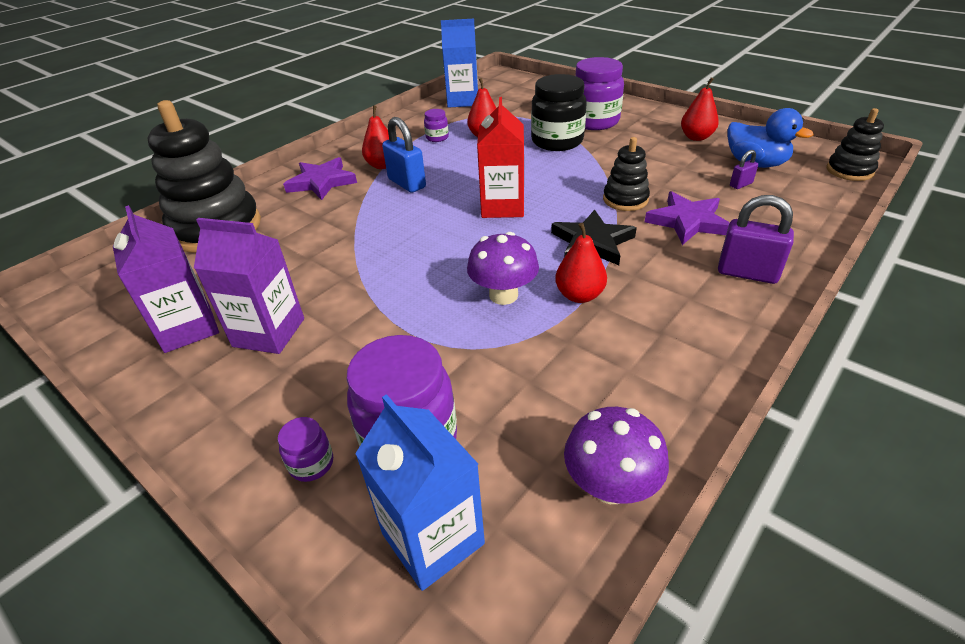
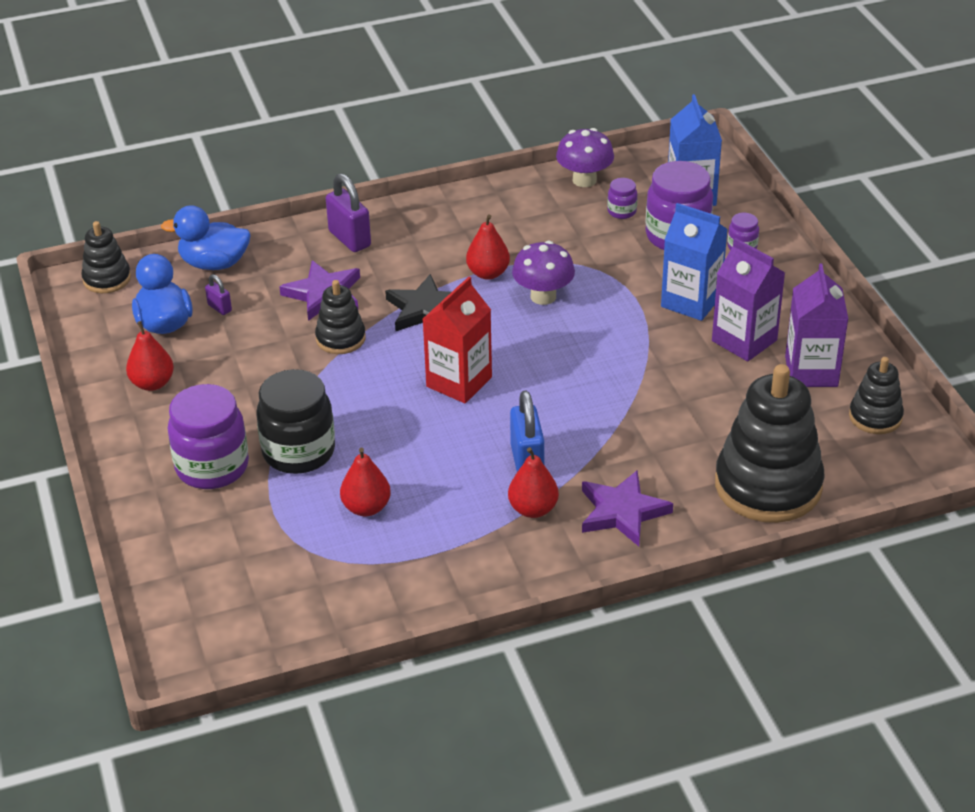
camera: 150 degrees left, 0 degrees up
(117, 310) = (875, 417): none -> black stacking toy
(437, 138) = (427, 534): purple jar -> purple jar (622, 211)
(463, 101) = (313, 613): blue carton -> blue carton (691, 301)
(741, 184) = (219, 308): purple padlock -> purple padlock turned 45 degrees clockwise
(806, 208) = (214, 263): none -> blue duck

